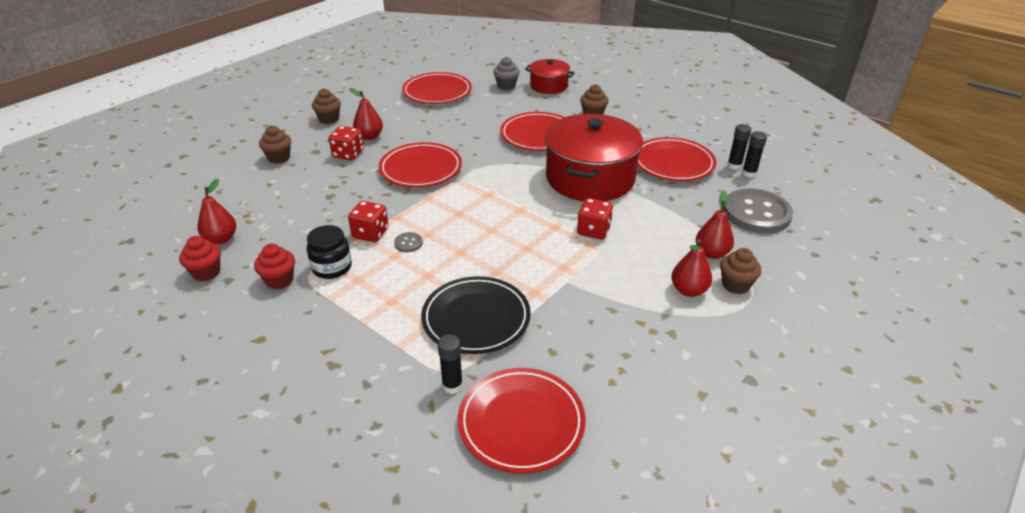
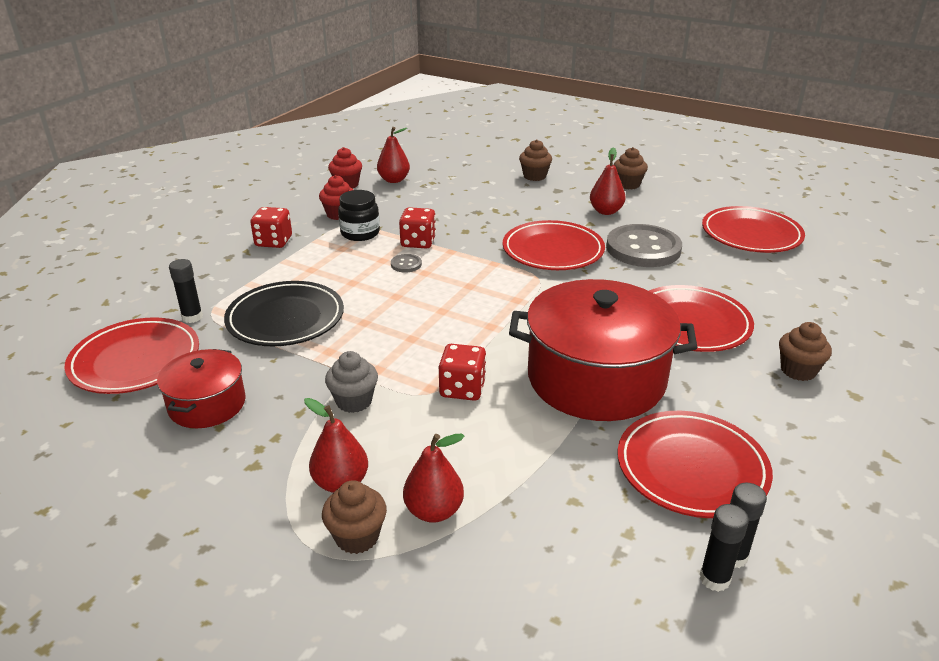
camera: 80 degrees right, 5 degrees down
(348, 154) = (561, 207): red dice -> red dice (273, 241)
(506, 86) = (822, 283): grey cupcake -> grey cupcake (354, 401)
(549, 86) = (861, 320): red pot -> red pot (207, 404)
(756, 213) = (571, 580): grey button -> grey button (643, 248)

